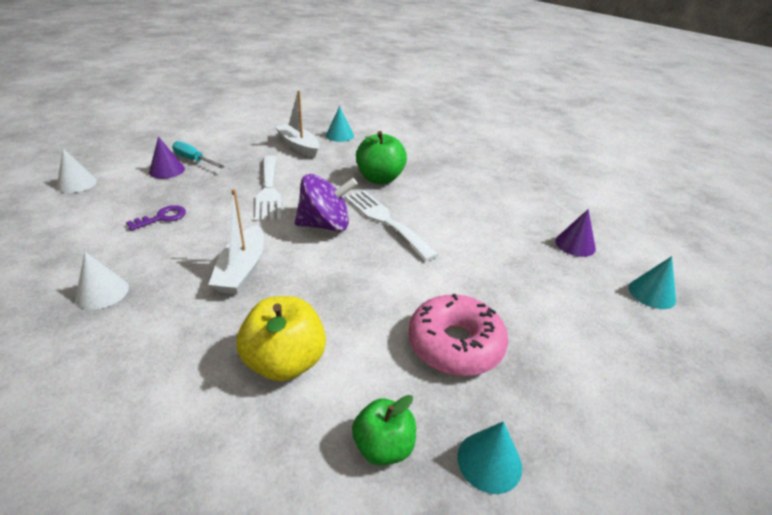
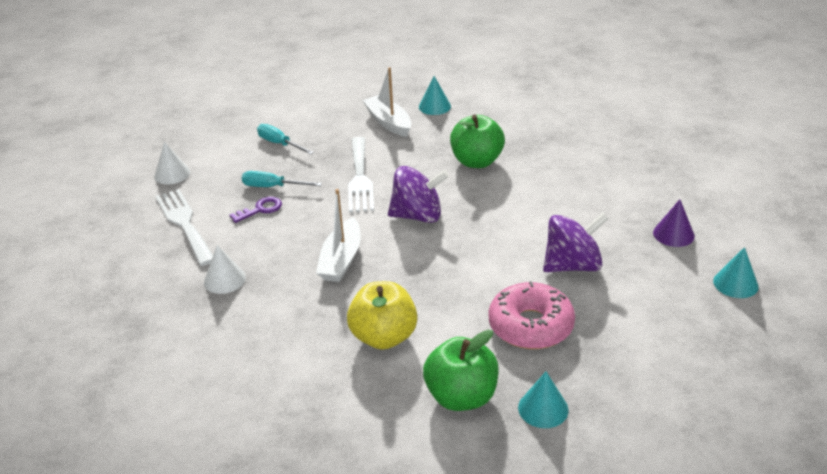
camera: 10 degrees right, 0 degrees up
(167, 170) = (255, 157): purple cone -> none
(179, 197) = (272, 187): none -> turquoise screwdriver
(383, 447) = (461, 396): green apple -> green apple, size x1.54
(385, 221) = (478, 210): white fork -> white fork (184, 223)
(486, 275) = (572, 265): none -> purple spinning top

